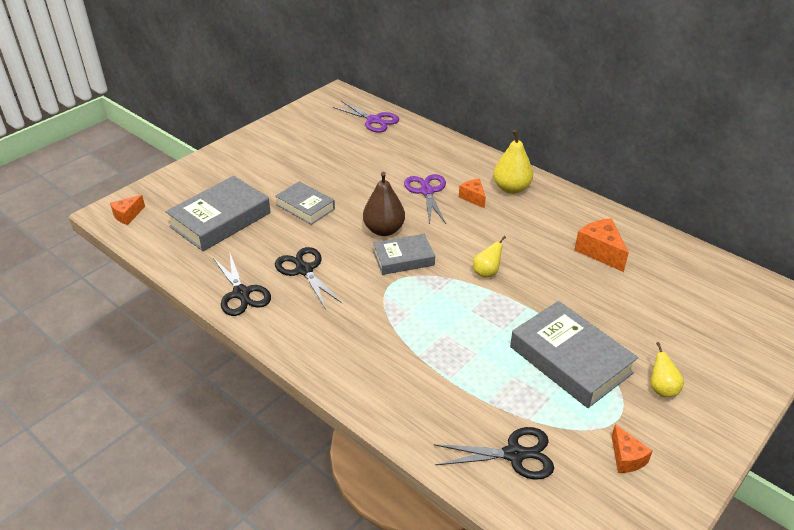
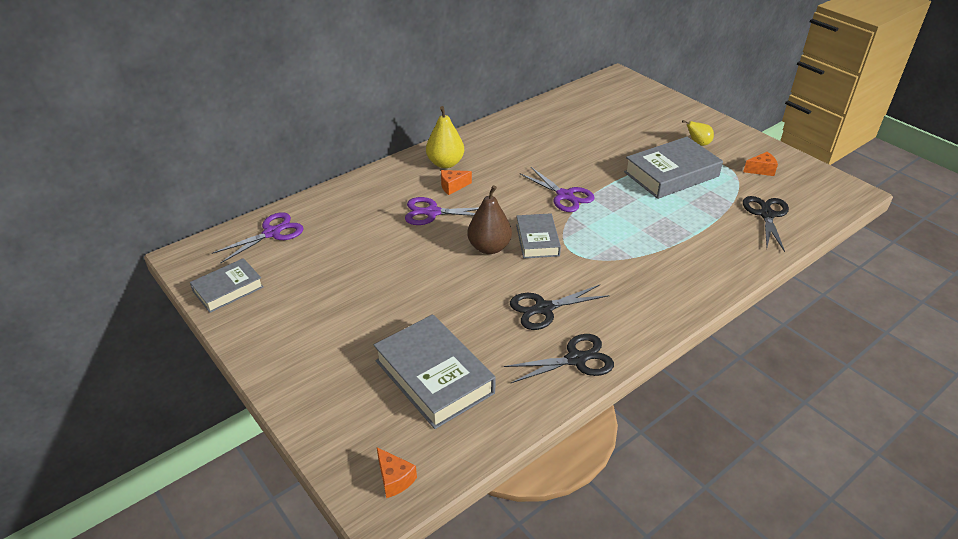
camera: 80 degrees left, 0 degrees up
(305, 207) = (431, 301): grey book -> grey book (228, 289)
(487, 272) = (565, 196): yellow pear -> purple scissors
(600, 252) = (547, 137): orange cheese -> none

